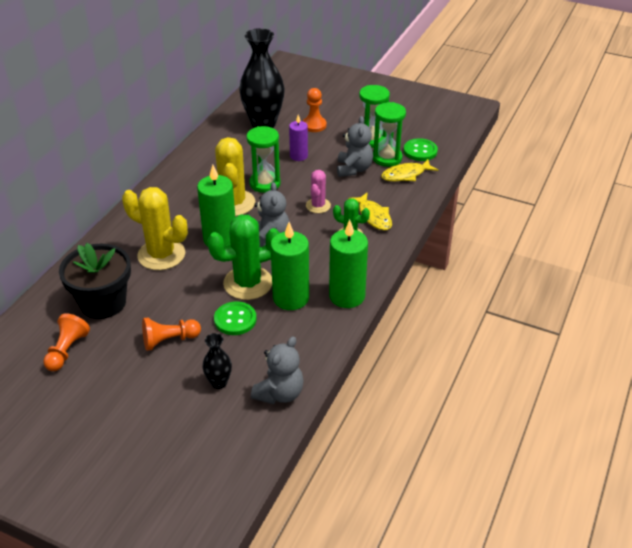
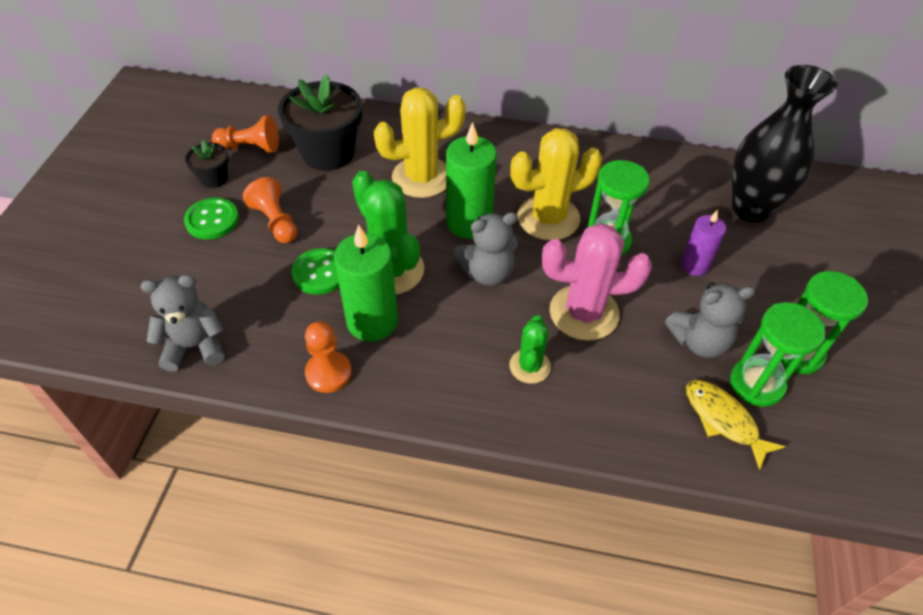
camera: 75 degrees right, 10 degrees up
(95, 377) = (214, 179): none -> black flower pot
(161, 255) = (422, 177): yellow cactus -> yellow cactus turned 60 degrees clockwise
(219, 383) = (210, 282): black vase -> none
(280, 393) = (195, 346): grey teddy bear -> grey teddy bear turned 150 degrees clockwise
(314, 125) = (787, 268): orange pawn -> orange pawn (328, 373)
(318, 206) = (584, 313): pink cactus -> pink cactus, size x1.78
(347, 296) = (390, 387): green candle -> none
(373, 216) = (588, 390): yellow fish -> none
(420, 151) = (808, 433): green button -> green button (212, 220)

